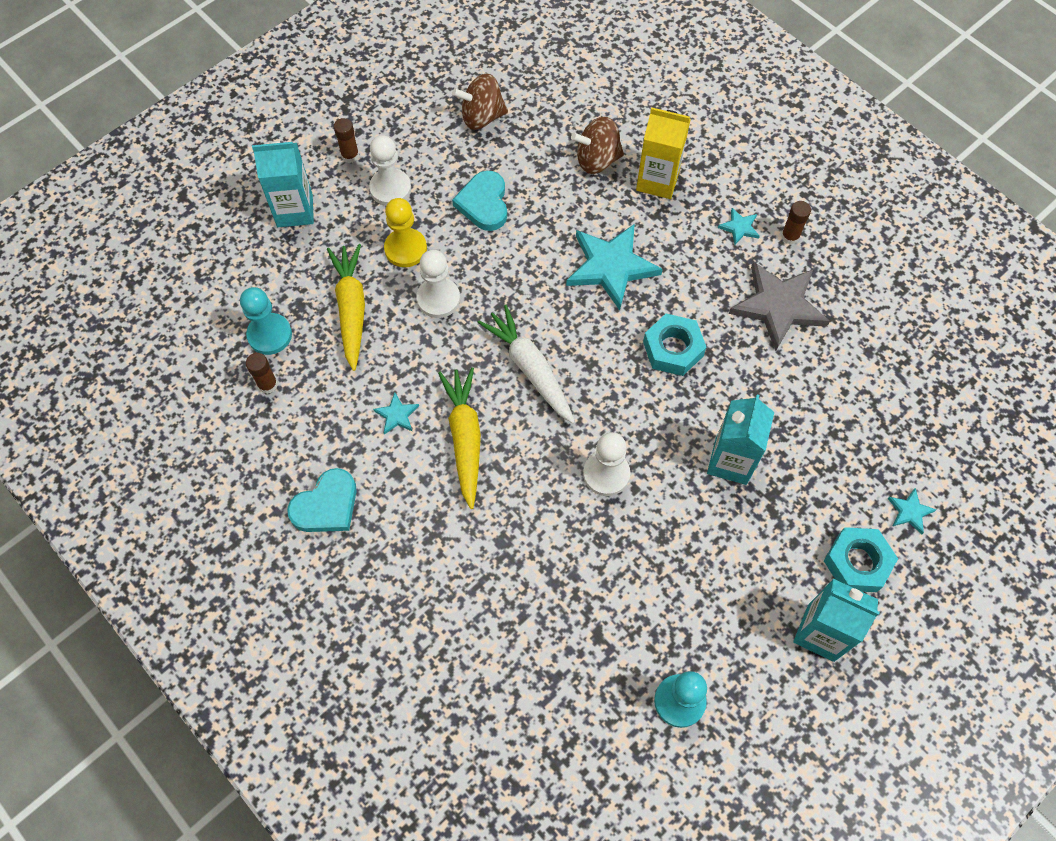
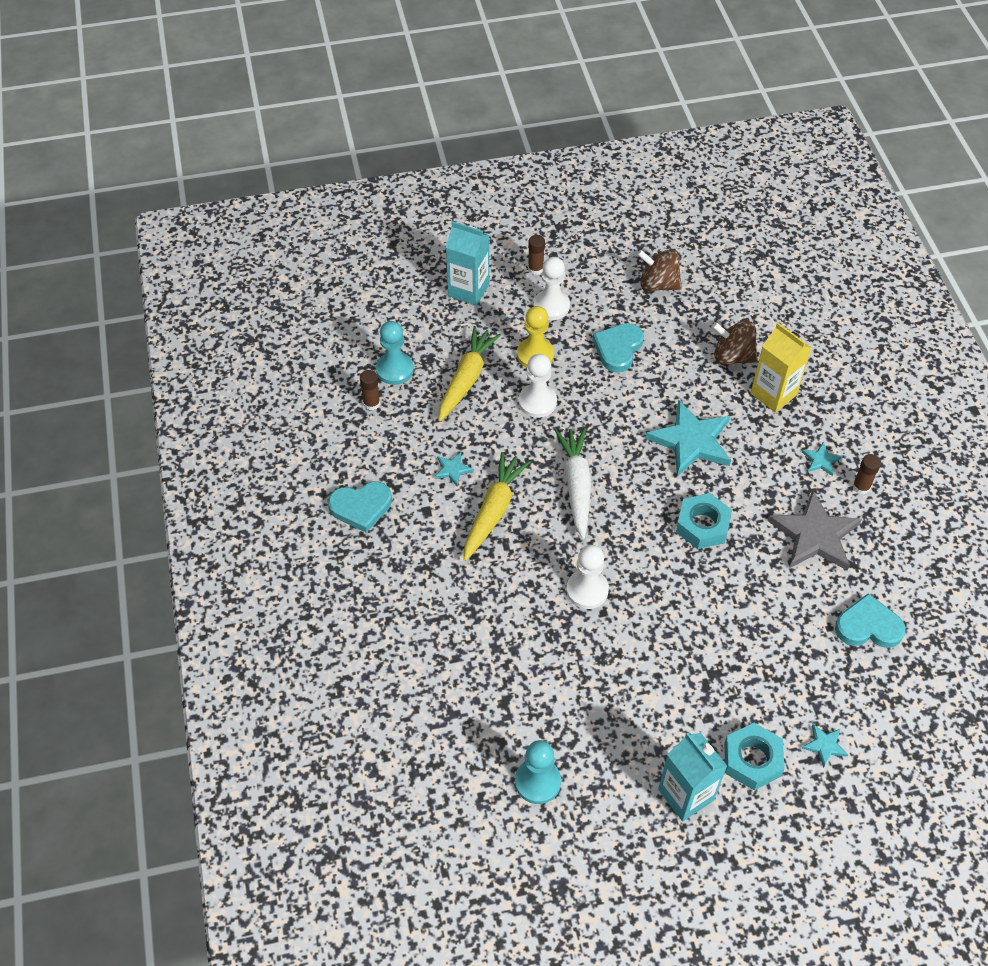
camera: 30 degrees right, 10 degrees down
(731, 461) = (695, 631): turquoise carton -> none
(877, 372) = (868, 626): none -> turquoise heart

